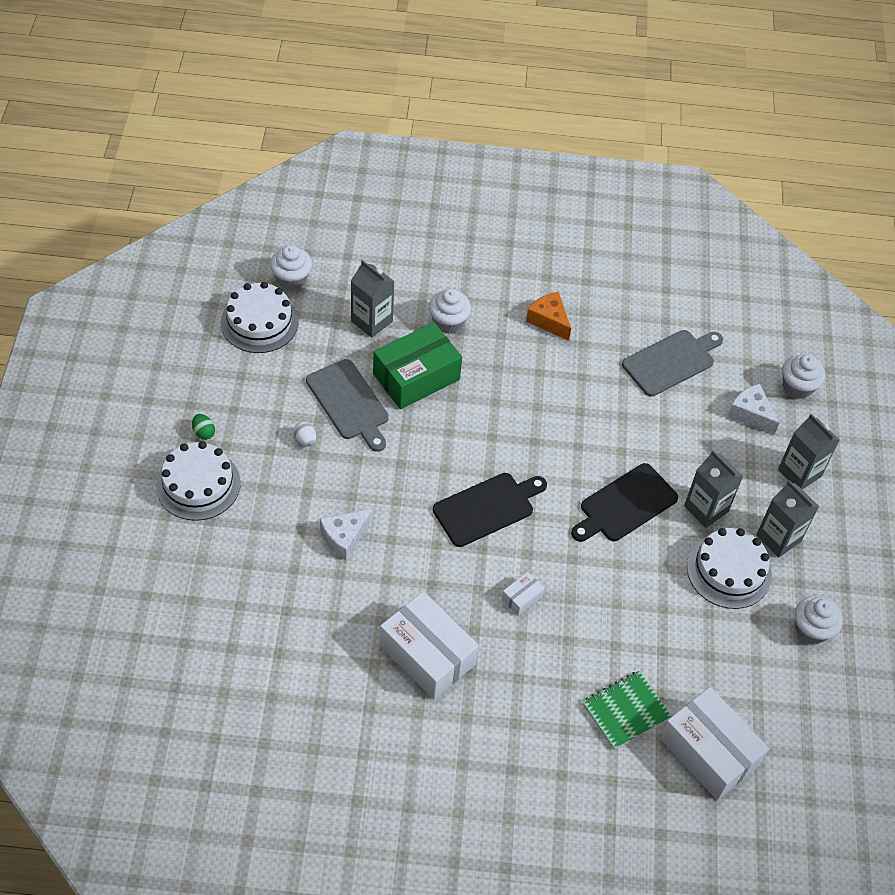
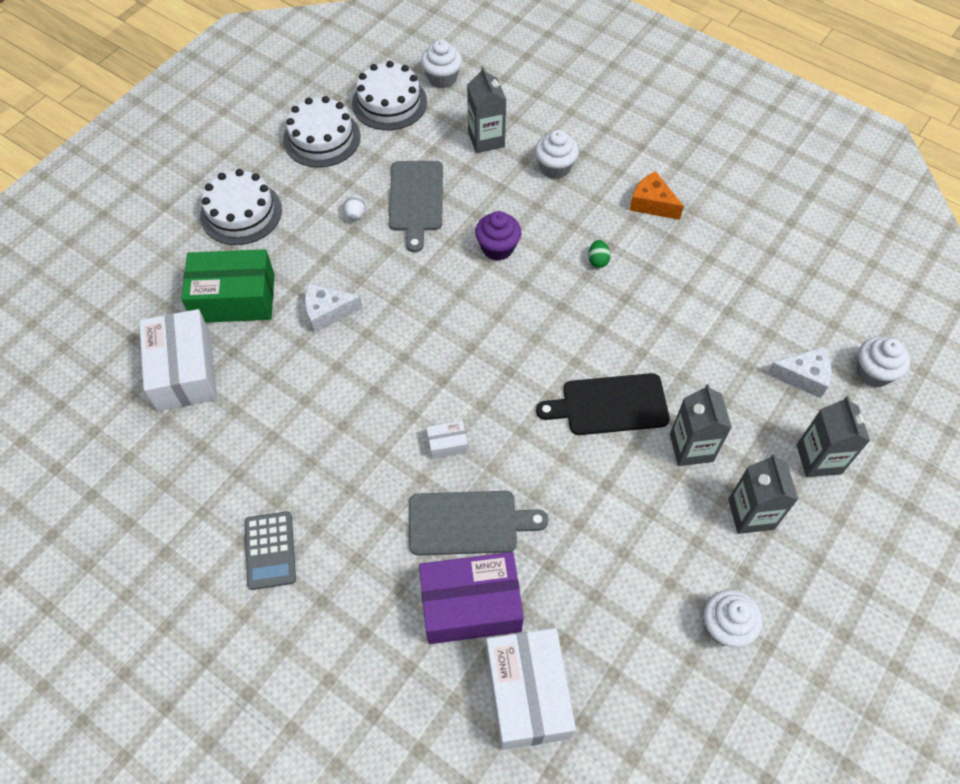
camera: 35 degrees right, 5 degrees up
(204, 432) = (277, 172): green egg -> green egg (598, 260)
(416, 377) = (491, 202): green box -> green box (234, 298)
(427, 654) = (323, 452): white box -> white box (184, 371)
(442, 753) = (270, 550): none -> grey calculator
(449, 415) = (497, 248): none -> purple cupcake
(487, 508) = (473, 346): black cutting board -> none
(549, 320) = (652, 204): orange cheese -> orange cheese turned 45 degrees counterclockwise
(625, 711) = (471, 605): green notebook -> purple box
(671, 361) = (750, 291): grey cutting board -> grey cutting board (468, 522)
(729, 571) = (674, 520): white cake -> white cake (322, 138)
(751, 414) = (803, 377): white cheese -> white cheese turned 105 degrees clockwise

